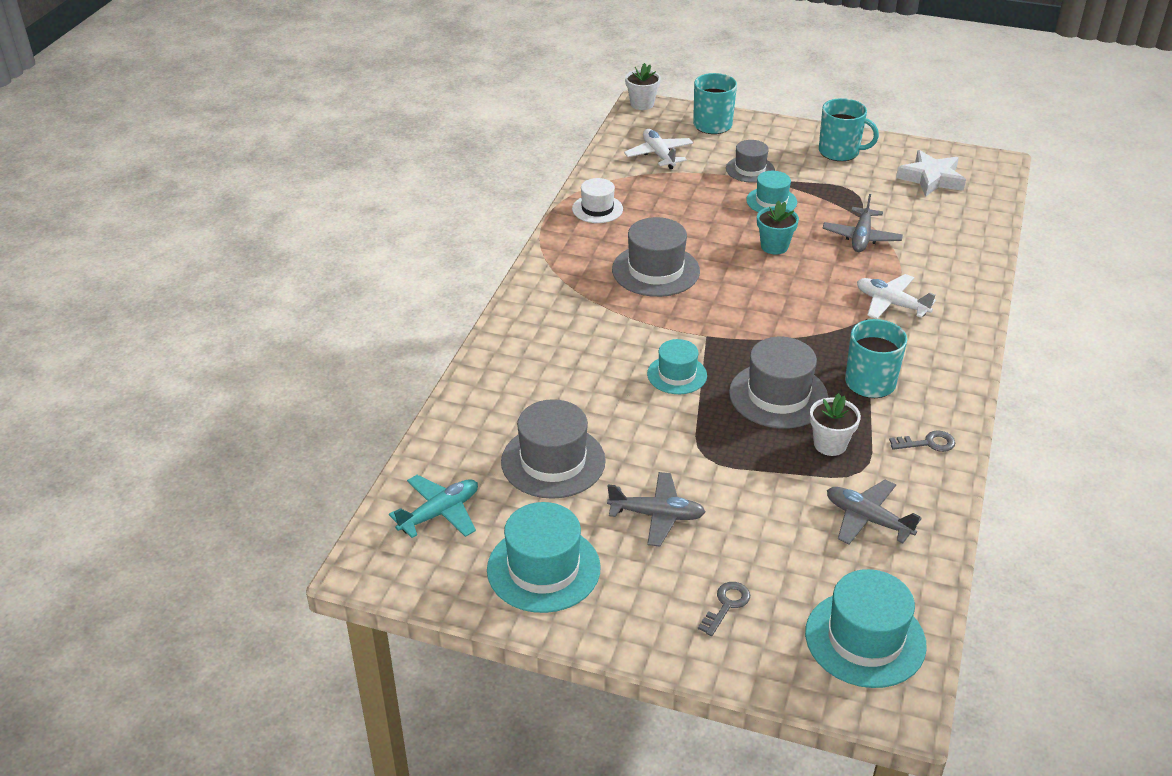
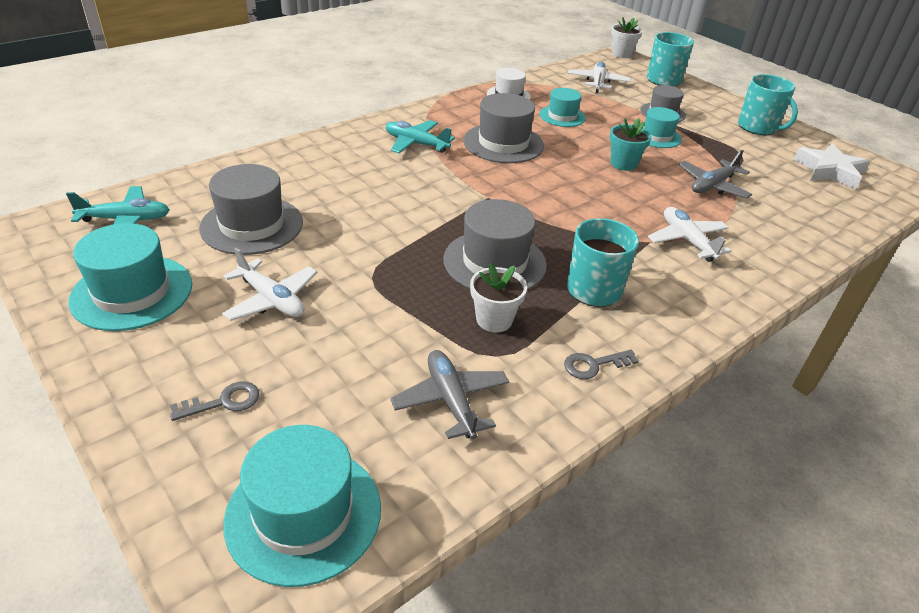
camera: 30 degrees right, 0 degrees up
(583, 307) = (416, 144): none -> turquoise plane
(657, 515) = (271, 299): grey plane -> white plane
(677, 375) = (428, 212): turquoise hat -> turquoise hat (562, 116)
(927, 443) = (594, 365): grey key -> grey key turned 135 degrees clockwise

